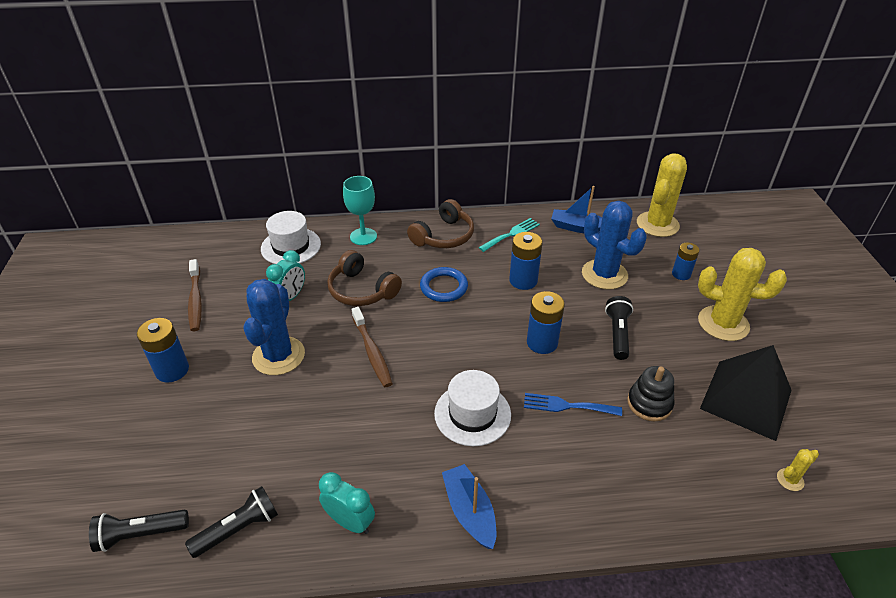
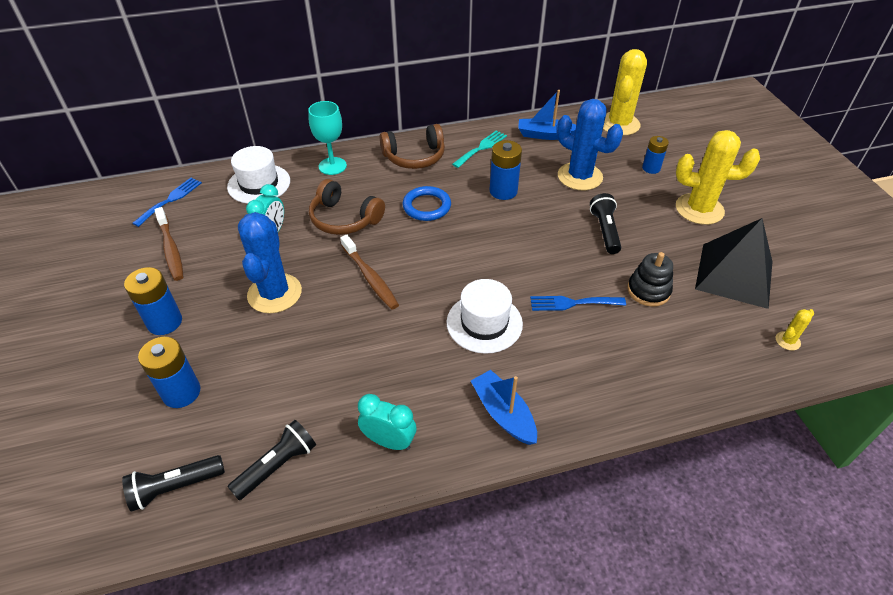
camera: 10 degrees left, 5 degrees up
(207, 252) = (170, 200): none -> blue fork
(444, 236) = (414, 157): brown headphones -> brown headphones turned 45 degrees clockwise
(542, 343) = (535, 247): blue battery -> blue battery (181, 392)

